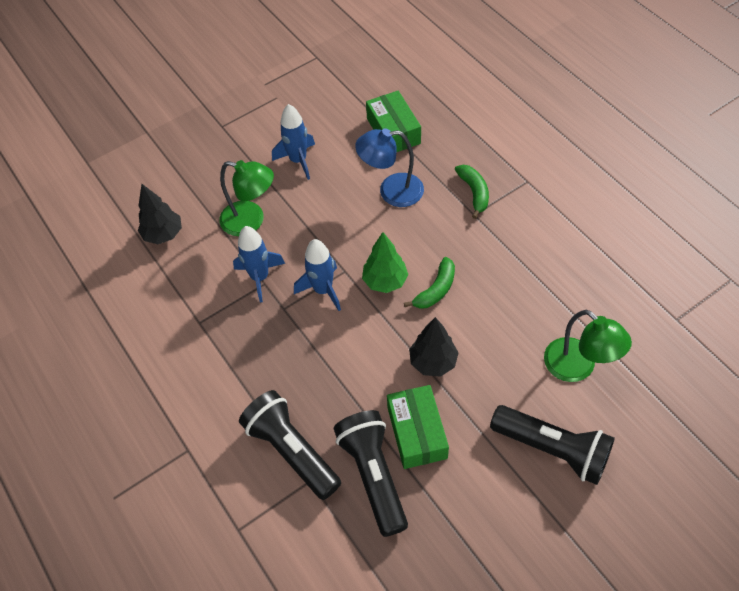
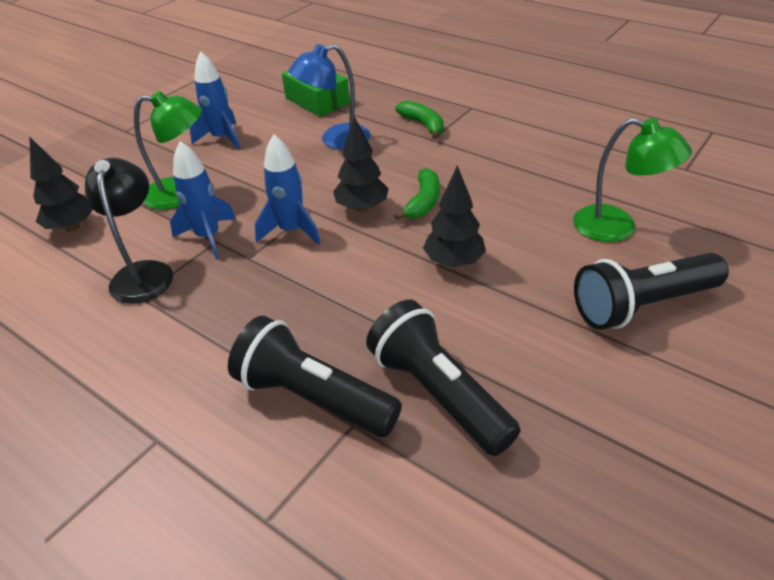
camera: 20 degrees left, 15 degrees down
(206, 300) = (143, 273): none -> black lamp
(385, 281) = (362, 208): green tree -> black tree
(417, 432) = (471, 332): green box -> none
(552, 449) = (642, 305): black flashlight -> black flashlight turned 150 degrees clockwise

